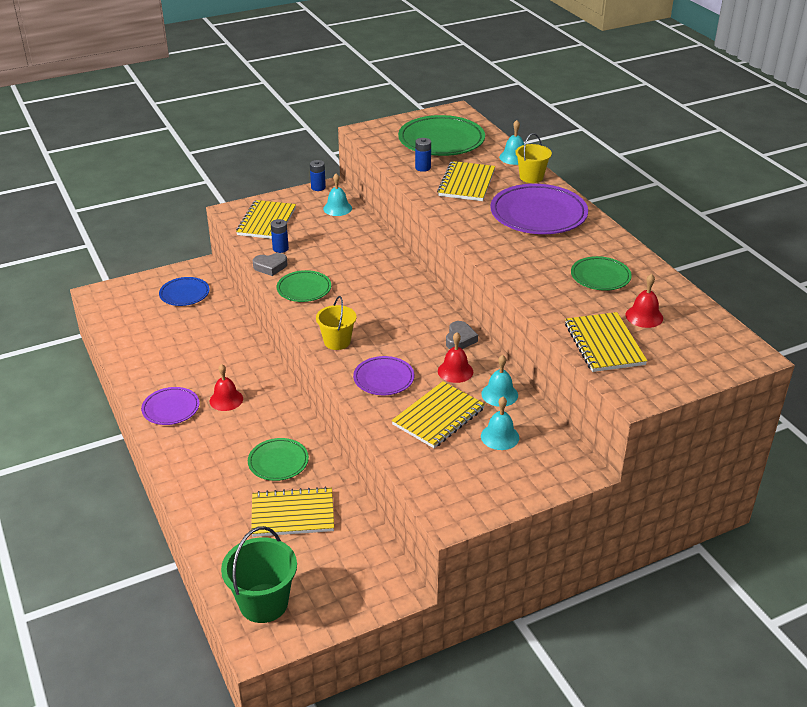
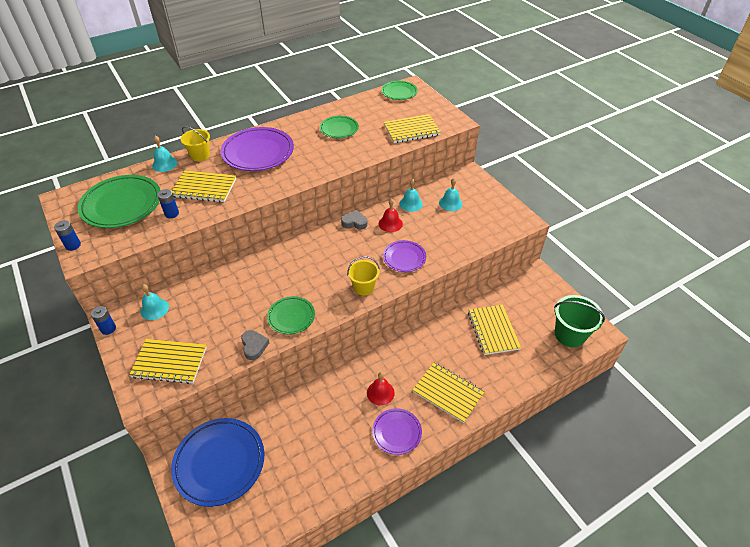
camera: 95 degrees left, 10 degrees up
(184, 294) = (219, 463): blue plate -> blue plate, size x1.76
(278, 462) = (445, 346): green plate -> green plate (399, 92)
(280, 248) = (222, 343): blue battery -> blue battery (73, 245)
(438, 416) = (438, 229): yellow notebook -> yellow notebook (448, 393)
(644, 316) = (380, 115): red bell -> none

